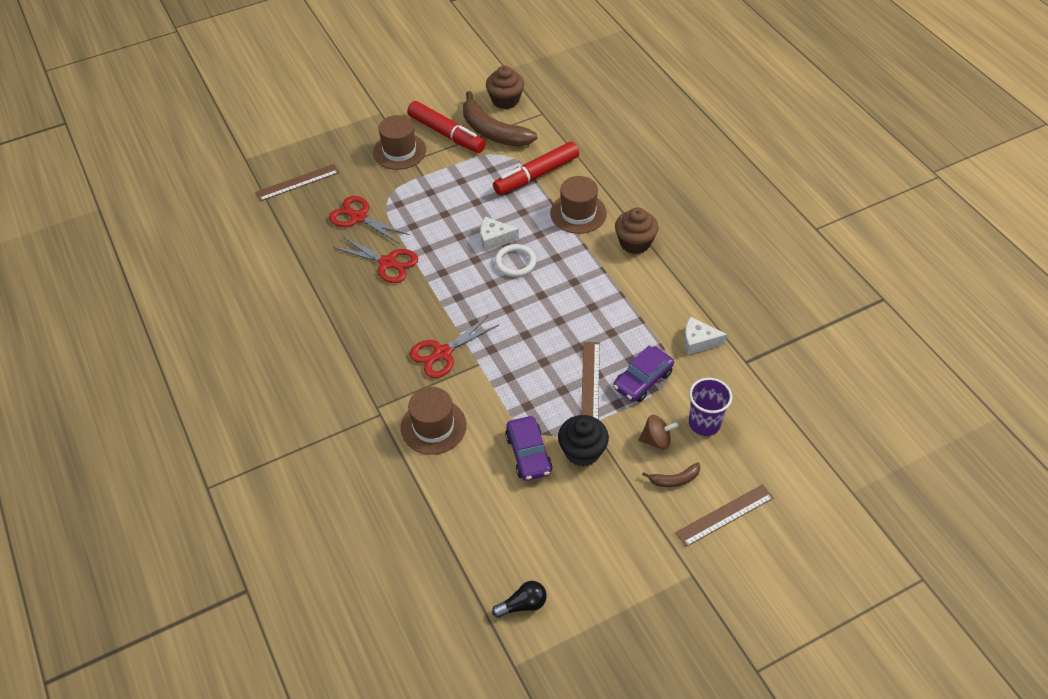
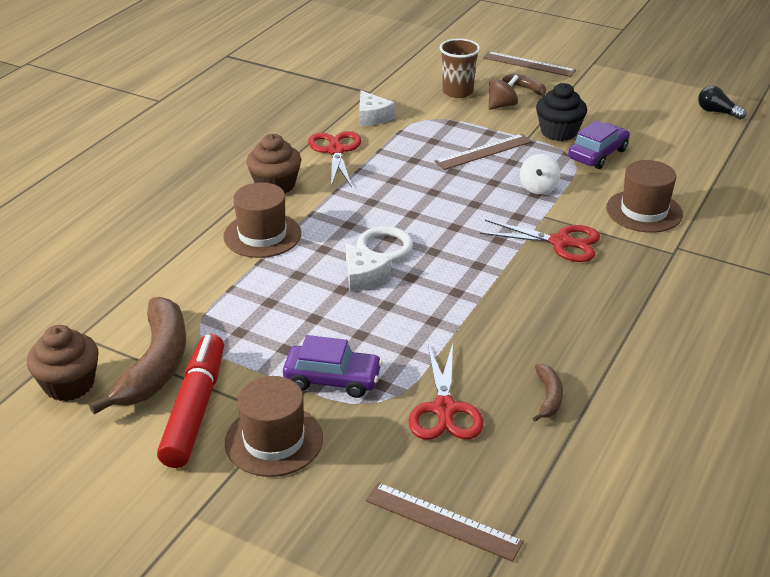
camera: 125 degrees left, 15 degrees down
(325, 261) = (548, 397): none -> brown banana
(387, 263) = (490, 341): red scissors -> red scissors (335, 151)
(514, 383) = (538, 188): none -> white spinning top
(536, 175) = (220, 290): red marker -> none
(642, 380) = (449, 129): purple car -> purple car (332, 379)
(656, 440) = (502, 105): brown spinning top -> brown spinning top turned 90 degrees clockwise
(704, 423) = (457, 92): purple cup -> brown cup

